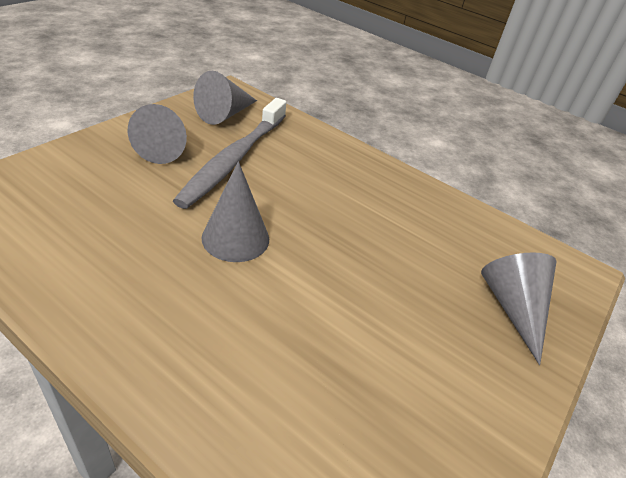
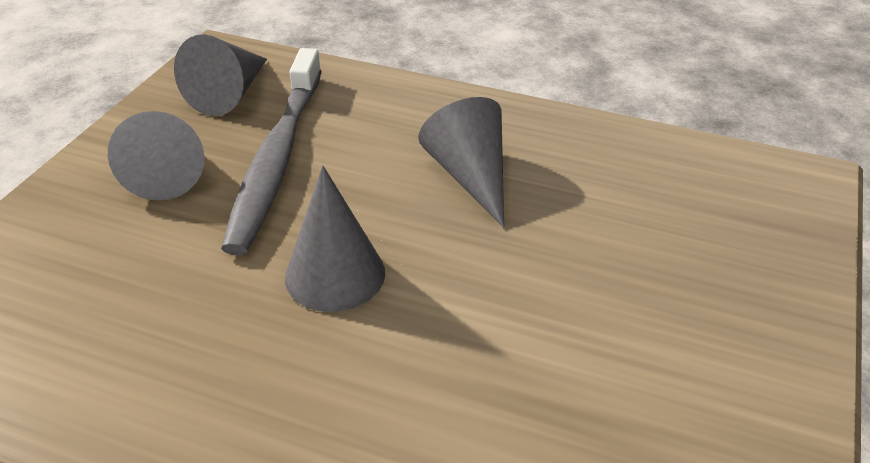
camera: 10 degrees left, 0 degrees up
(513, 308) = (741, 254): grey cone -> grey cone (470, 176)

